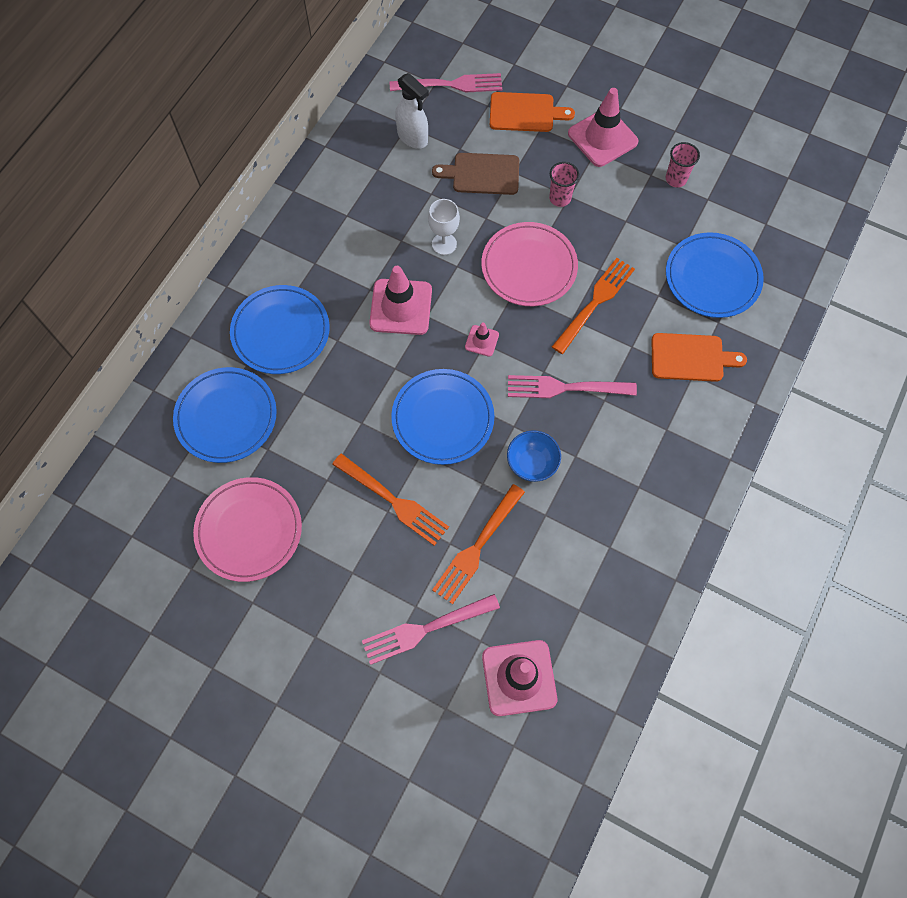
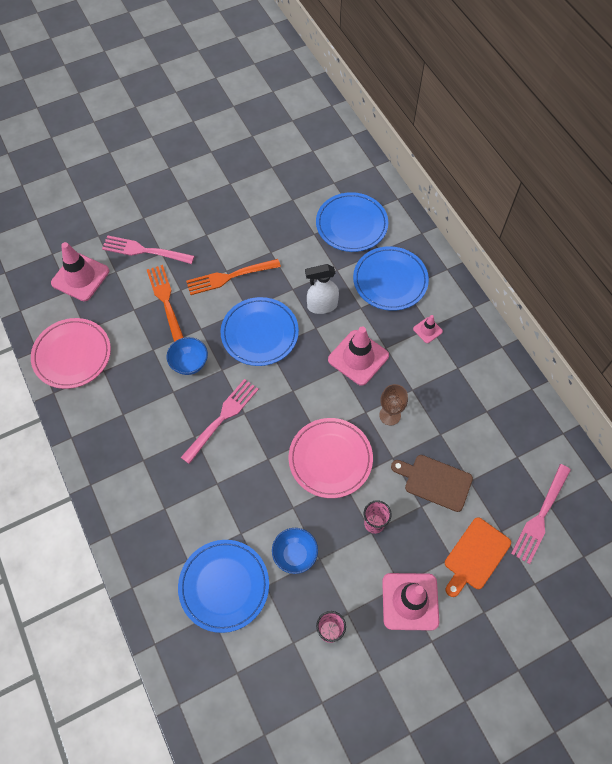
camera: 125 degrees right, 5 degrees down
(249, 530) = (271, 201): pink plate -> pink plate (72, 355)
(413, 137) = (502, 454): white spray bottle -> white spray bottle (322, 306)
(426, 628) = (145, 251): pink fork -> pink fork turned 90 degrees counterclockwise
(444, 244) = (390, 415): white goblet -> brown goblet
(482, 174) = (435, 481): brown cutting board -> brown cutting board turned 105 degrees counterclockwise
(482, 341) = (296, 390): pink traffic cone -> pink traffic cone (427, 330)
(594, 303) = (268, 483): orange fork -> none
(639, 241) = (295, 555): none -> blue bowl
(691, 358) = (177, 517): orange cutting board -> none

